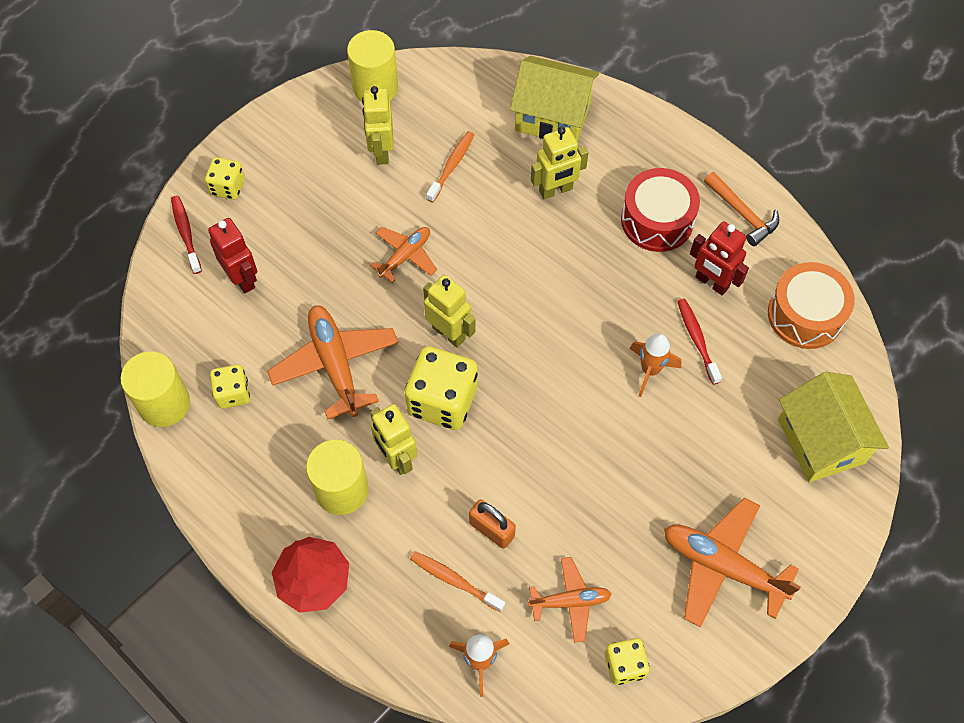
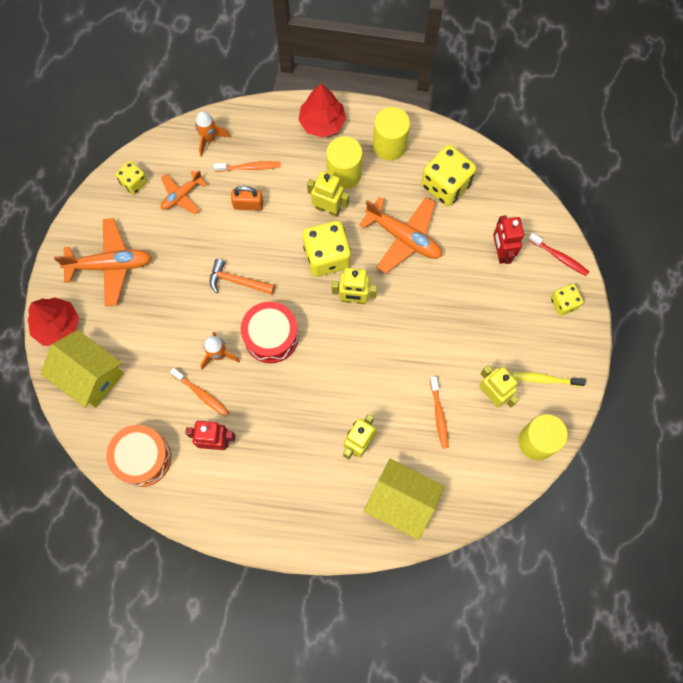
camera: 145 degrees right, 10 degrees up
(164, 403) = (477, 155): yellow cylinder -> yellow cylinder (389, 145)
(233, 393) = (446, 185): yellow dice -> yellow dice, size x1.80
(242, 278) = (501, 252): red robot -> red robot turned 60 degrees clockwise
(315, 132) = (545, 379): none -> yellow toothbrush
(405, 256) = (418, 331): orange plane -> none
(552, 117) = (401, 502): yellow house -> yellow house turned 45 degrees clockwise
(657, 220) = (278, 465): red drum -> red drum (271, 336)
(697, 340) = (201, 394): red toothbrush -> orange toothbrush
(742, 214) = (224, 510): orange hammer -> orange hammer (237, 281)
(833, 529) = (57, 325): none -> red tree

